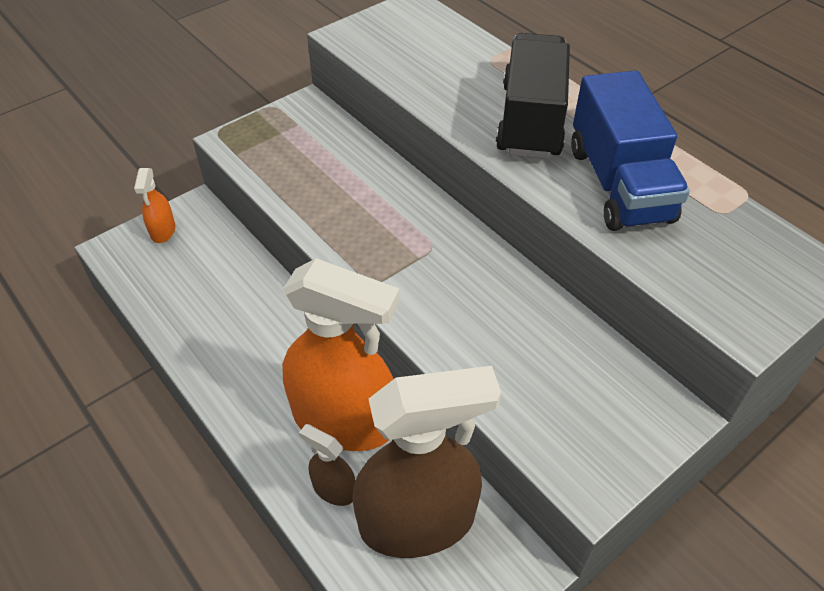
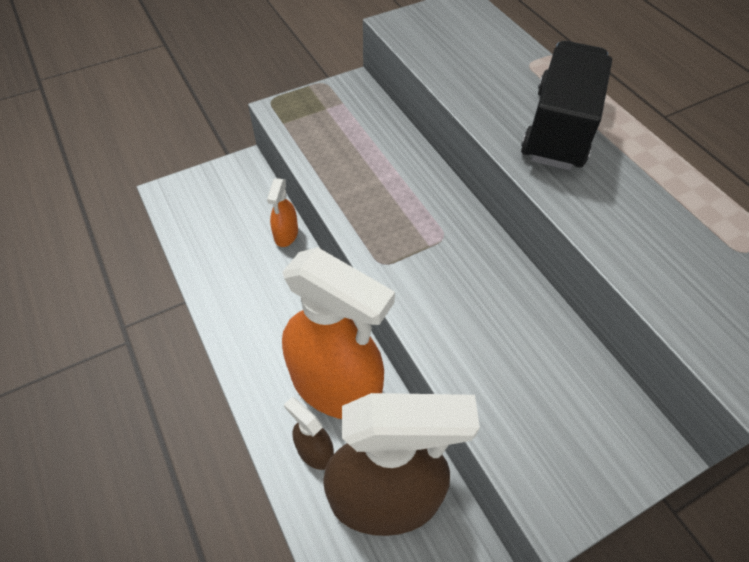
camera: 10 degrees right, 5 degrees up
(163, 231) = (212, 183): orange spray bottle -> orange spray bottle (286, 234)
(619, 184) = (637, 206): blue truck -> none

